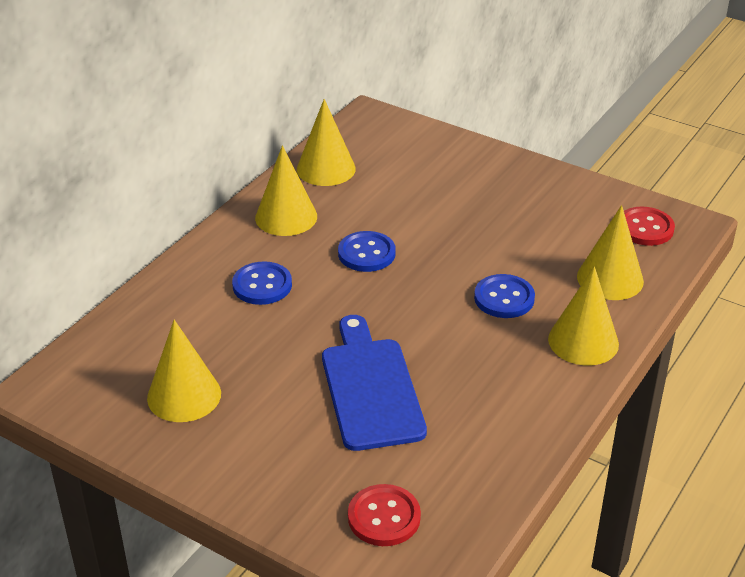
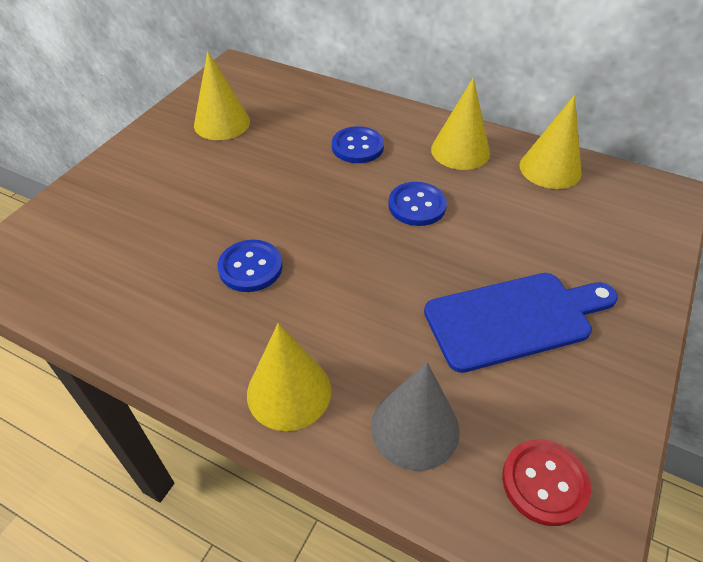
camera: 85 degrees right, 10 degrees up
(371, 388) = (222, 220): blue cutting board -> blue cutting board (514, 319)
(384, 517) = (66, 237): red button -> none
(504, 298) = (360, 315): blue button -> blue button (250, 267)
(610, 278) = (415, 428): yellow cone -> grey cone

